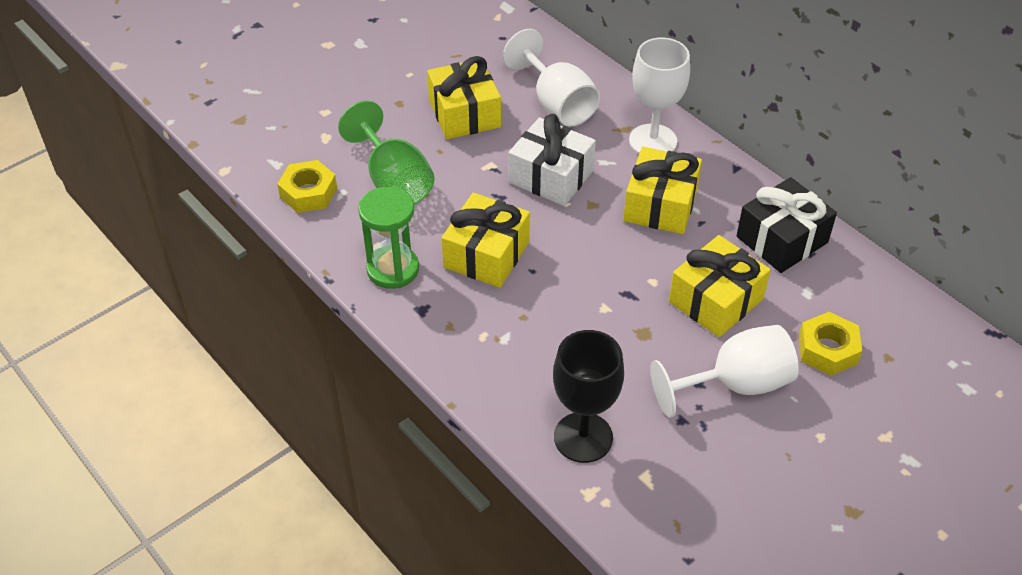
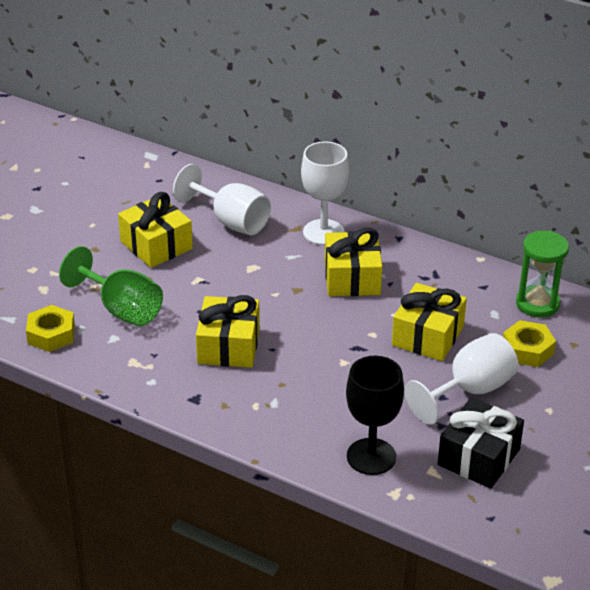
camera: 20 degrees left, 10 degrees down
(393, 269) = (155, 375): green hourglass -> green hourglass (537, 304)
(551, 176) = (253, 276): white gift -> none
(782, 239) = (458, 281): black gift -> black gift (479, 457)

